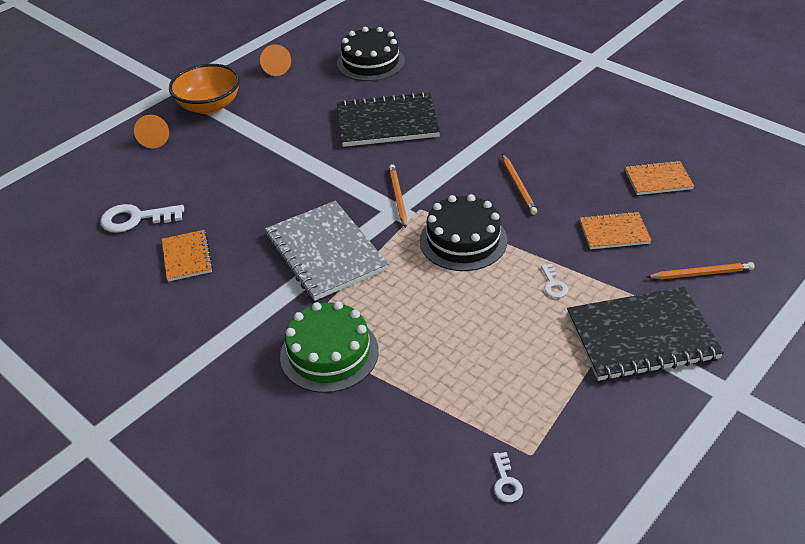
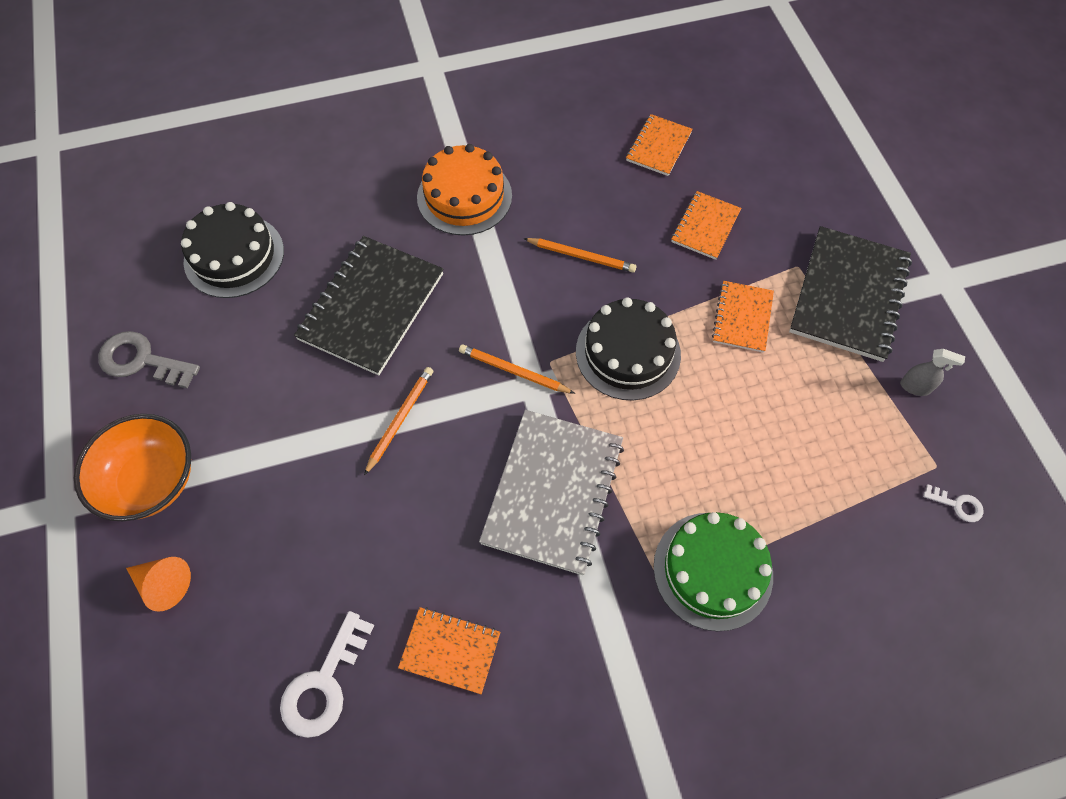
camera: 60 degrees left, 20 degrees up
(276, 68) = (142, 361): orange cone -> grey key
(325, 252) = (553, 492): grey notebook -> grey notebook turned 75 degrees counterclockwise
(508, 118) = (464, 196): none -> orange cake
(553, 284) = (742, 318): white key -> orange notebook
(595, 412) = (915, 387): none -> grey spray bottle
(701, 274) = (801, 203): orange pencil -> orange pencil (400, 420)

